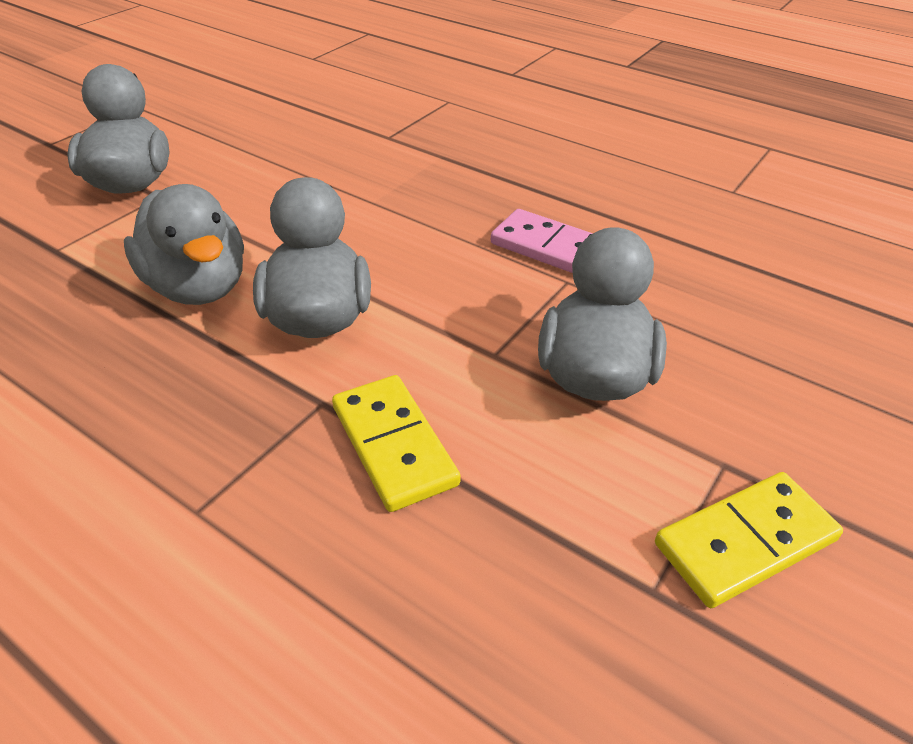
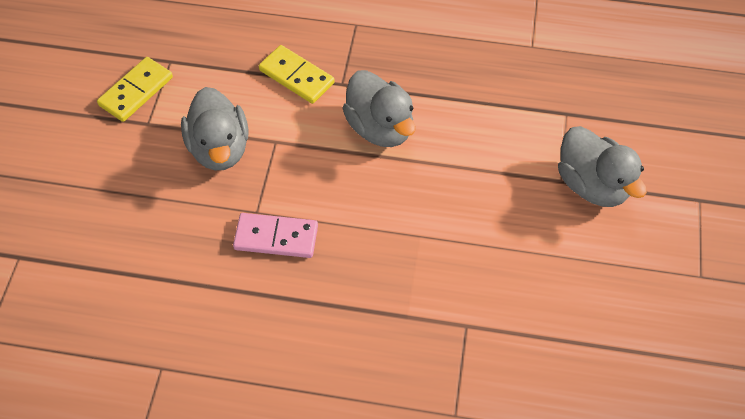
camera: 155 degrees right, 15 degrees up
(198, 287) = (460, 121): grey duck -> none

